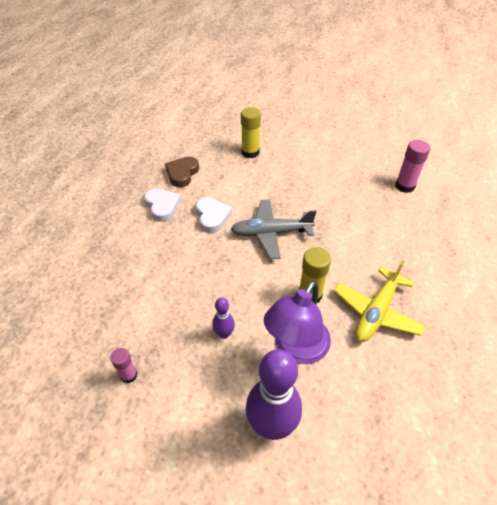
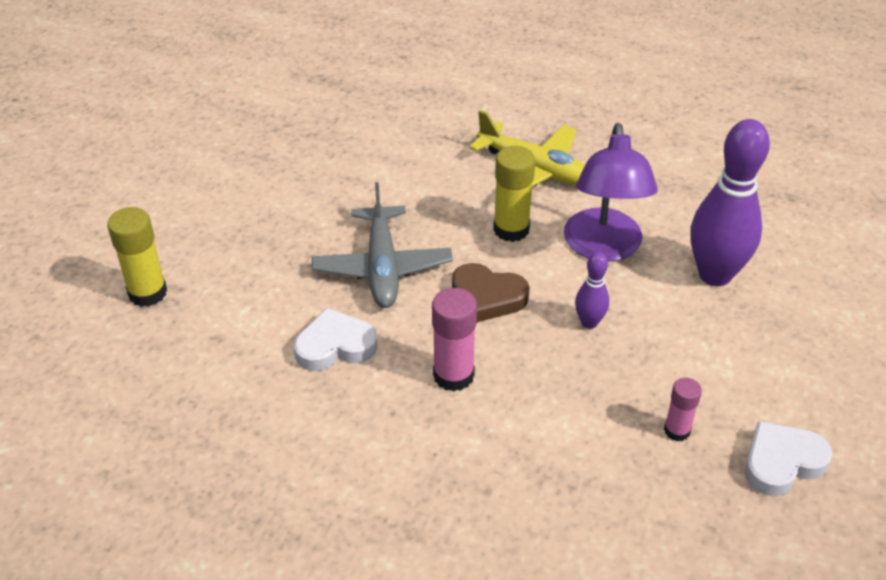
camera: 90 degrees left, 5 degrees down
(162, 206) = (296, 426): white heart -> white heart (782, 462)
(182, 173) = (195, 401): brown heart -> brown heart (488, 297)
(296, 349) = (603, 248): purple lamp -> purple lamp turned 60 degrees clockwise
(405, 186) = (286, 111): pink glue stick -> pink glue stick (453, 375)

